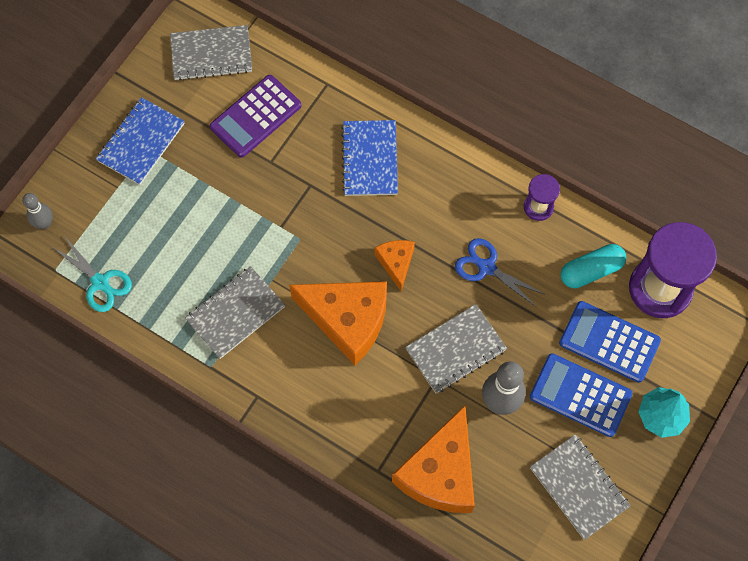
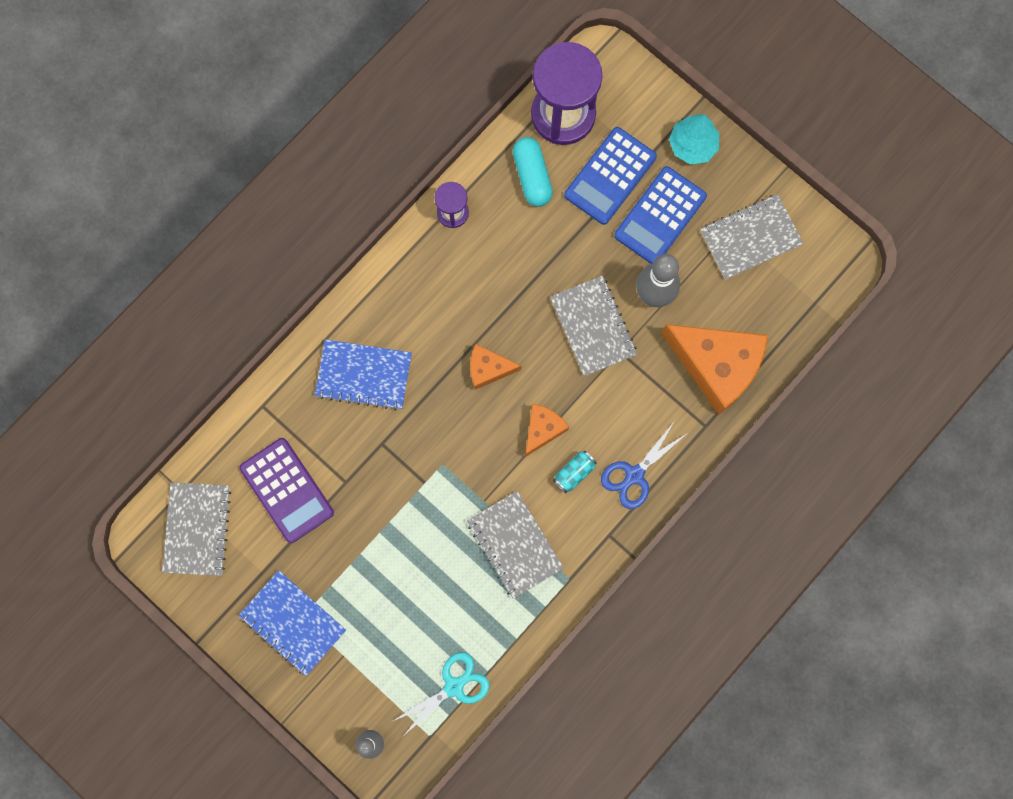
camera: 80 degrees left, 10 degrees up
(311, 355) = (574, 473): none -> turquoise can
(347, 320) = (542, 429): orange cheese -> orange cheese, size x0.51
(486, 267) = (510, 278): blue scissors -> blue scissors (634, 475)

